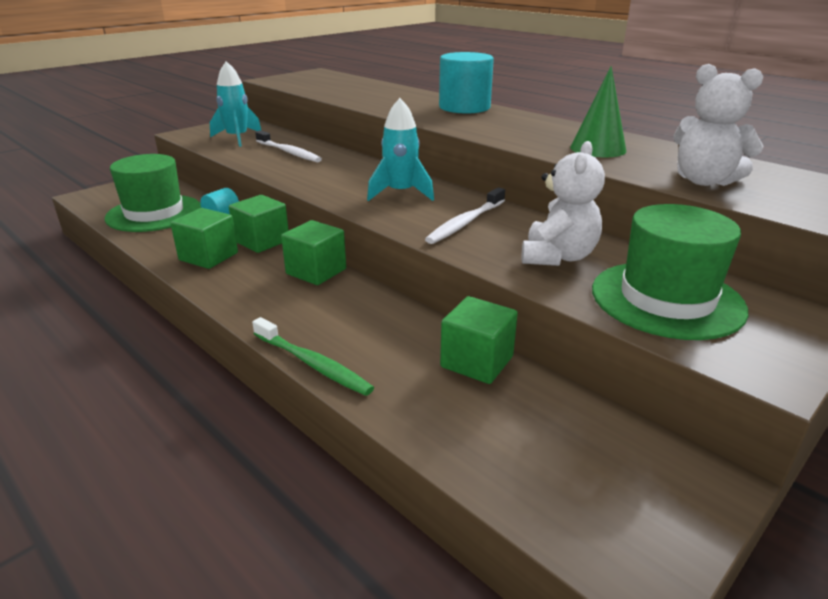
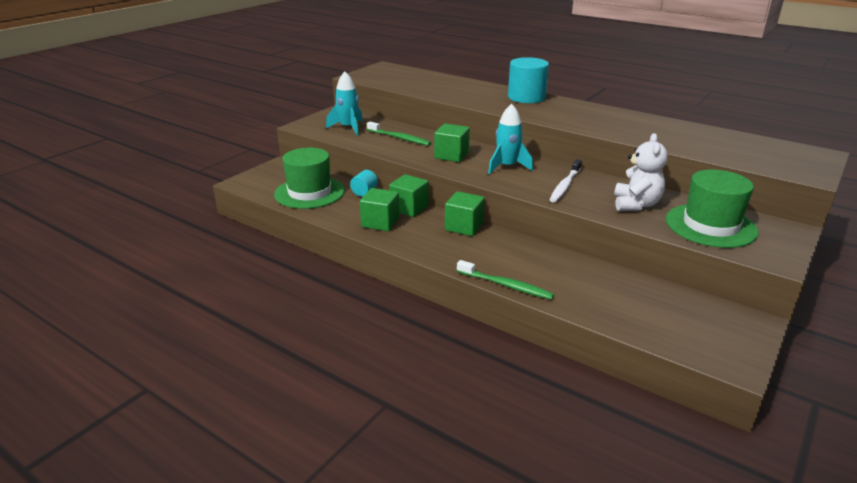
camera: 10 degrees left, 0 degrees up
(288, 152) = (399, 138): white toothbrush -> green toothbrush
(477, 362) = (603, 274): green cube -> green cube (451, 155)
(598, 149) = (639, 129): green cone -> none
(704, 181) = (715, 150): white teddy bear -> none

